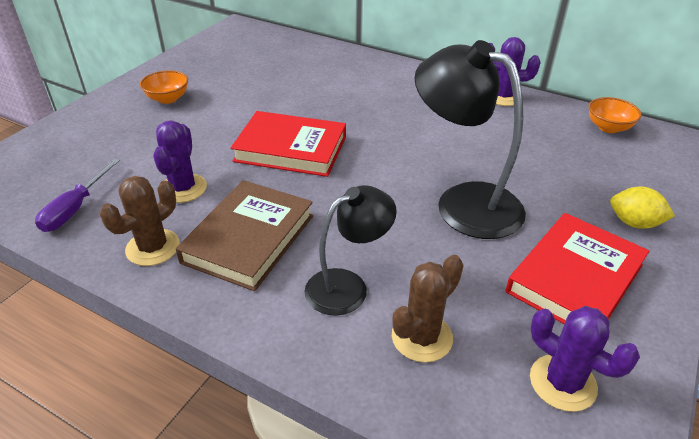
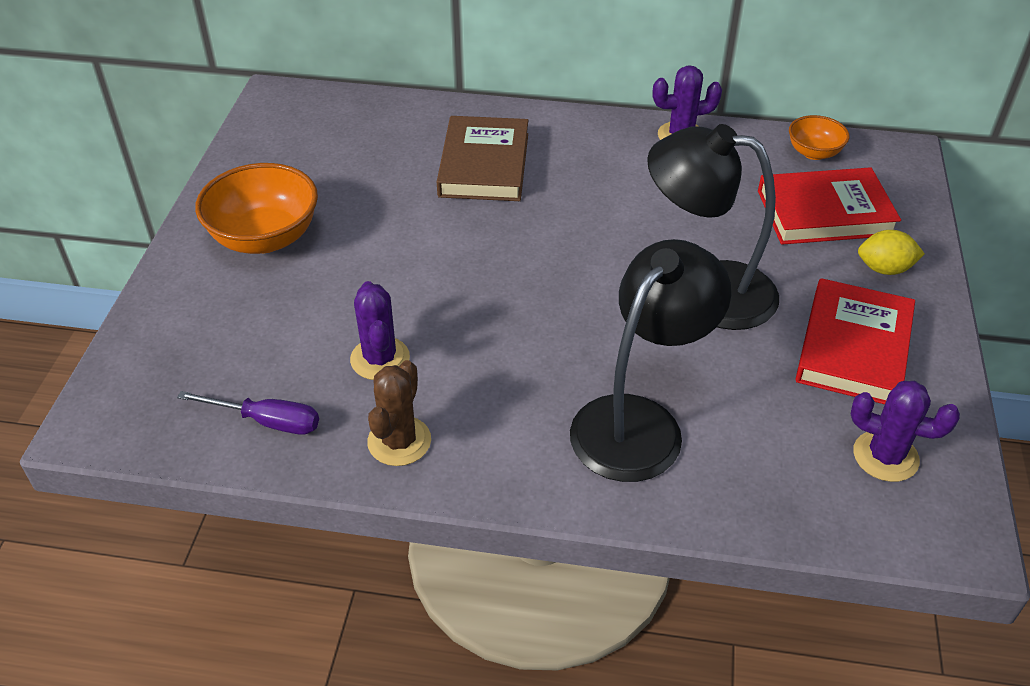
camera: 20 degrees left, 5 degrees up
(75, 209) = (267, 421): purple screwdriver -> purple screwdriver turned 75 degrees counterclockwise
(168, 99) = (265, 238): orange bowl -> orange bowl, size x1.82
(249, 239) = (501, 399): brown book -> brown book (484, 165)
(291, 149) = (474, 272): red book -> red book (825, 213)
(347, 286) = (639, 422): black lamp -> black lamp, size x1.61
(422, 337) = (740, 453): brown cactus -> none

